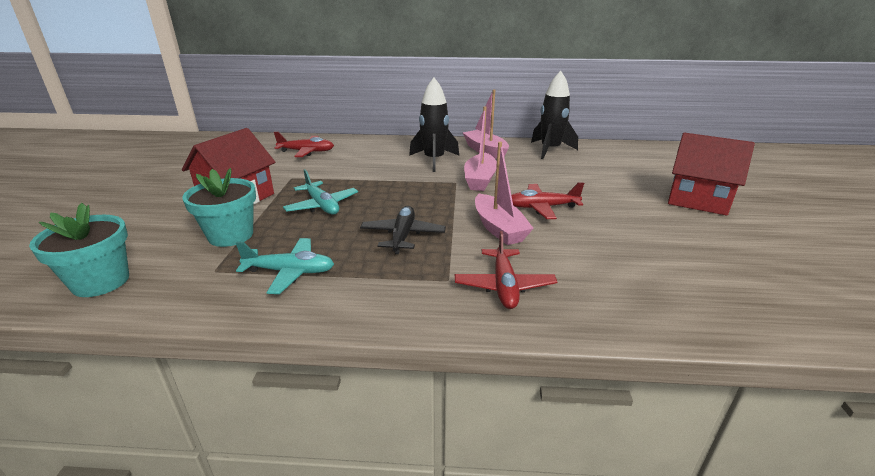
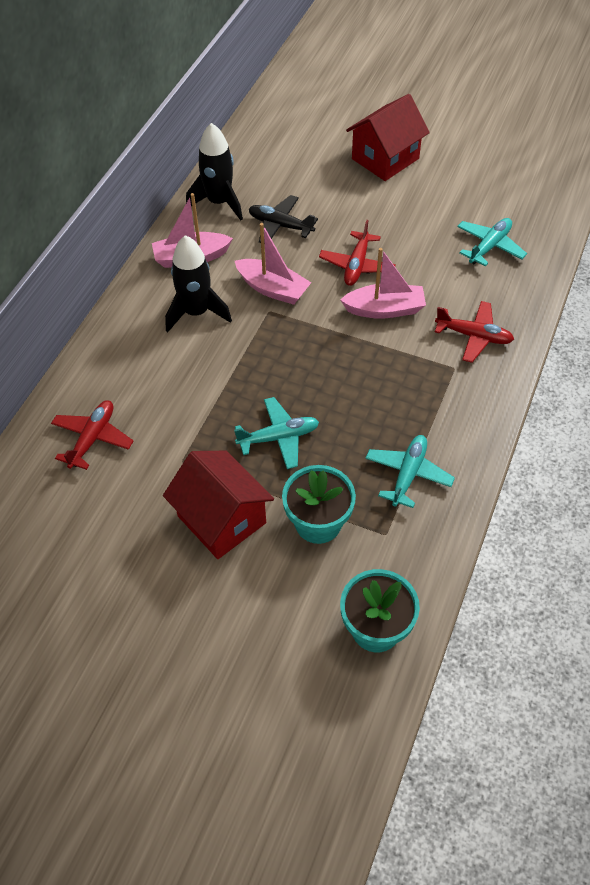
camera: 70 degrees left, 25 degrees up
(403, 236) = (372, 381): black plane -> black plane (280, 225)
(657, 277) = (489, 246): none -> turquoise plane

